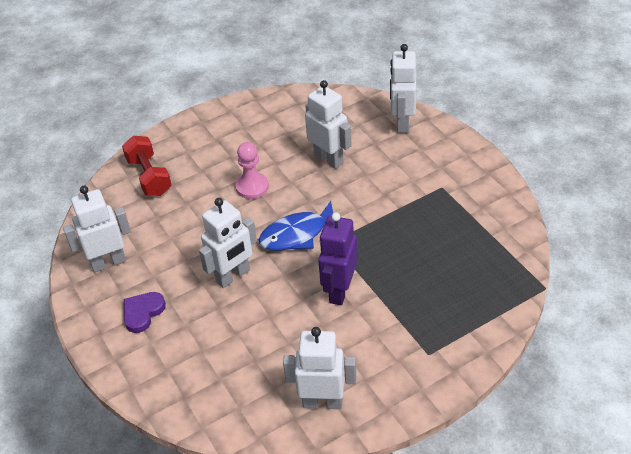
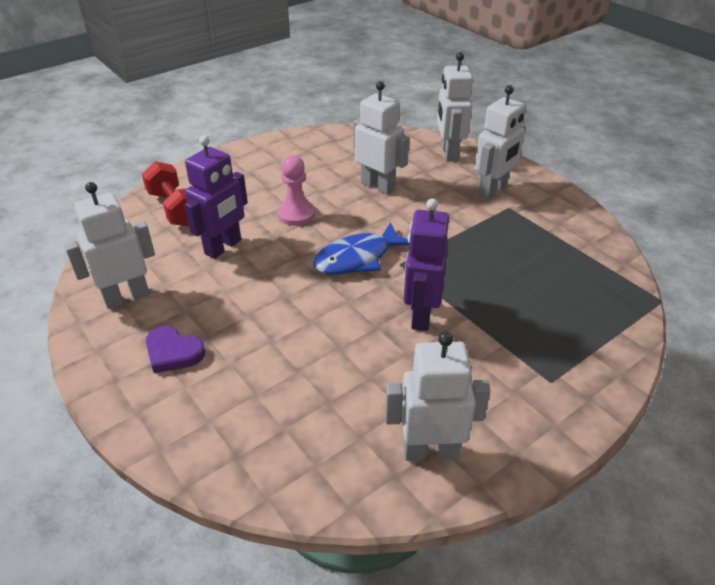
camera: 10 degrees left, 5 degrees down
(142, 313) = (173, 352): purple heart -> purple heart turned 90 degrees counterclockwise
(187, 218) = (223, 247): none -> purple robot
(233, 276) = (286, 305): white robot -> white robot (492, 191)

